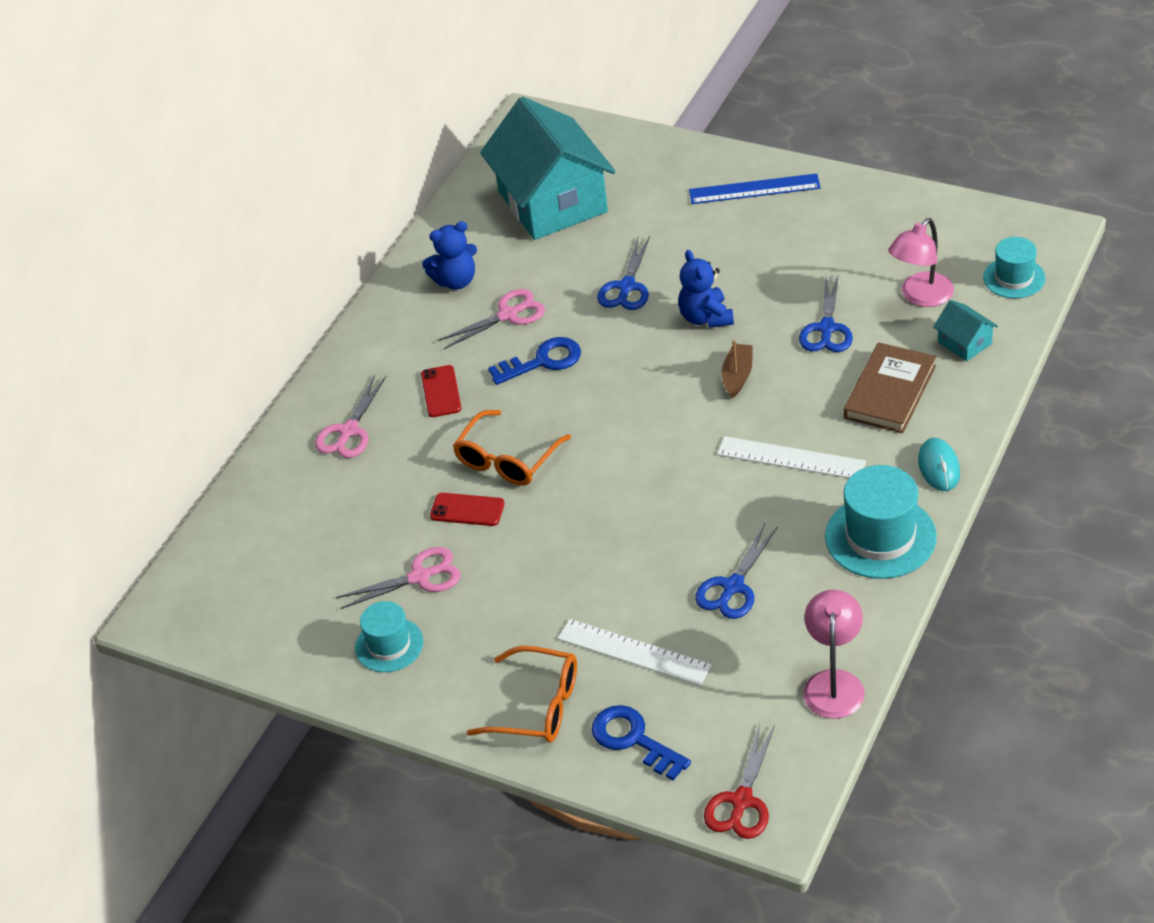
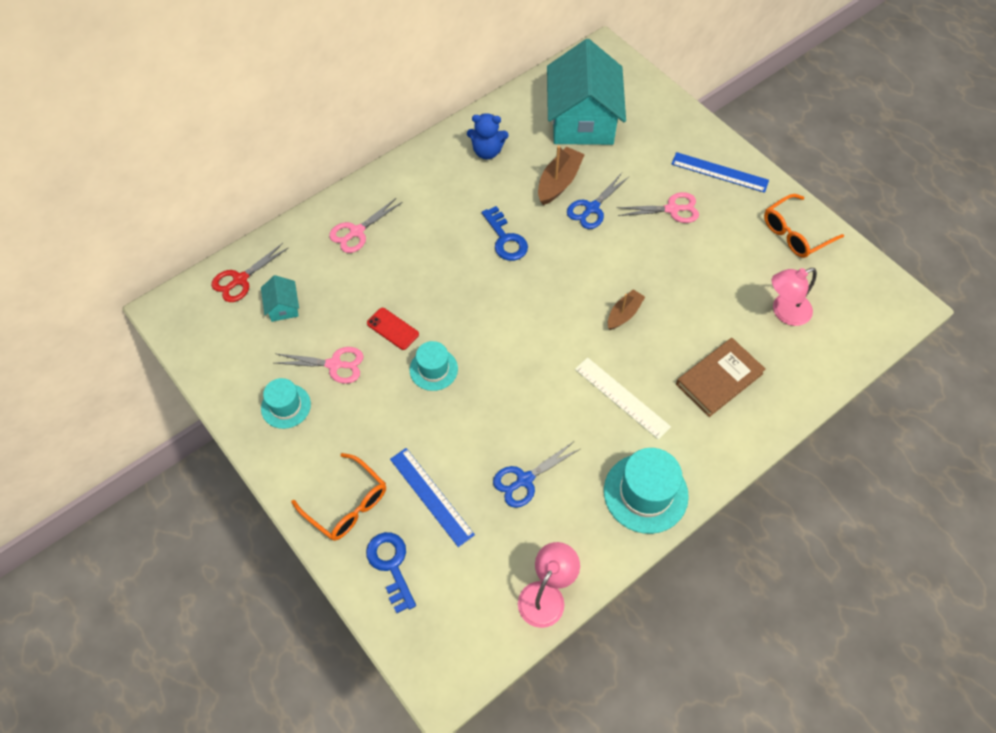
camera: 20 degrees right, 15 degrees up
(441, 391) = (429, 230): red phone -> none
(507, 459) = (439, 303): orange glasses -> orange glasses (795, 233)
(508, 315) = (504, 193): pink scissors -> pink scissors (672, 209)
(543, 361) = (505, 239): blue key -> blue key turned 60 degrees clockwise
(567, 277) = (559, 182): none -> brown boat
(634, 652) = (431, 496): white ruler -> blue ruler
(706, 317) = (629, 257): blue teddy bear -> none
(742, 801) = (431, 655): red scissors -> red scissors (240, 279)
(826, 328) = (705, 306): blue scissors -> none
(939, 467) = (718, 458): turquoise mouse -> none
(964, 343) = (794, 365): turquoise house -> turquoise house (283, 307)
(1014, 278) = (859, 329): turquoise hat -> turquoise hat (433, 369)

